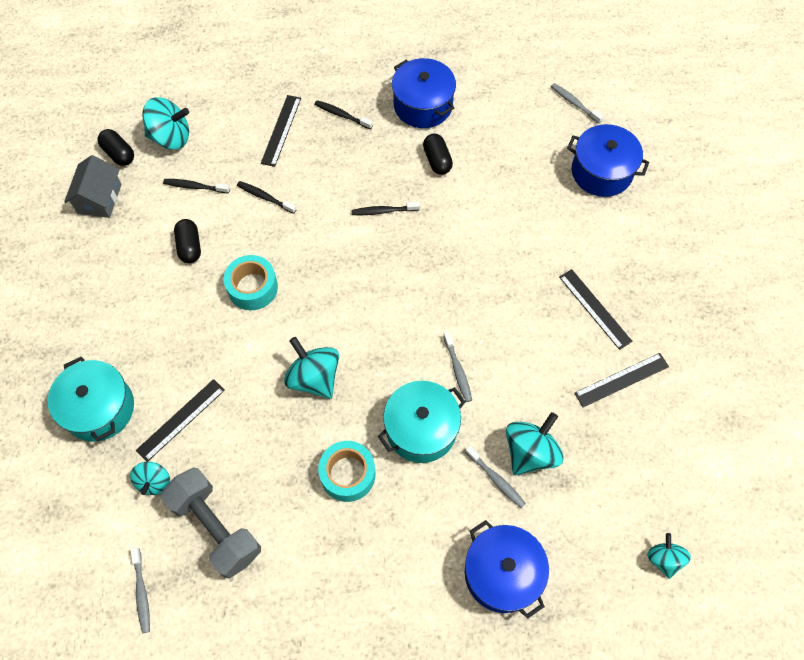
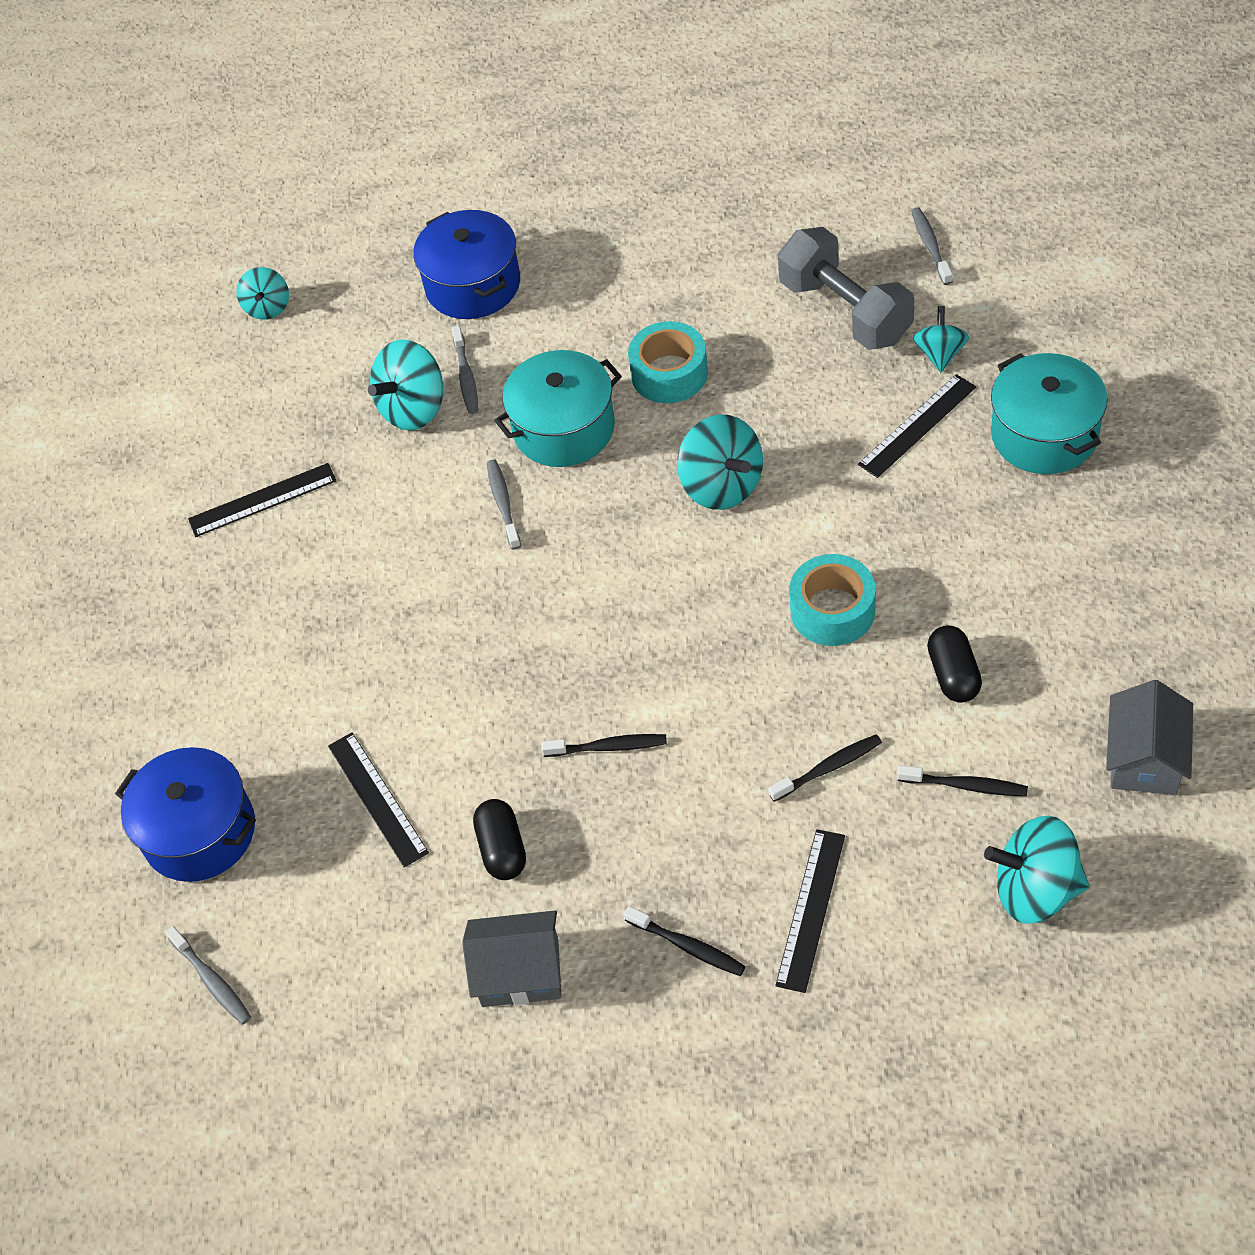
camera: 170 degrees left, 10 degrees down
(119, 154) = (1133, 851): black capsule -> none
(265, 197) = (828, 768): black toothbrush -> black toothbrush turned 60 degrees counterclockwise
(423, 105) = (520, 972): blue pot -> grey house
(496, 479) = (466, 376): grey toothbrush -> grey toothbrush turned 150 degrees counterclockwise
(595, 308) = (275, 596): black ruler -> black ruler (377, 799)

